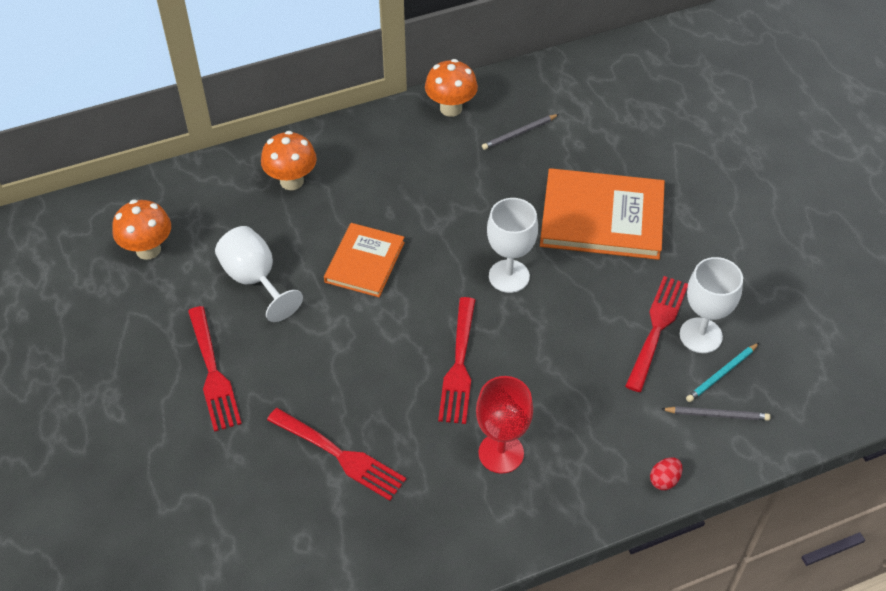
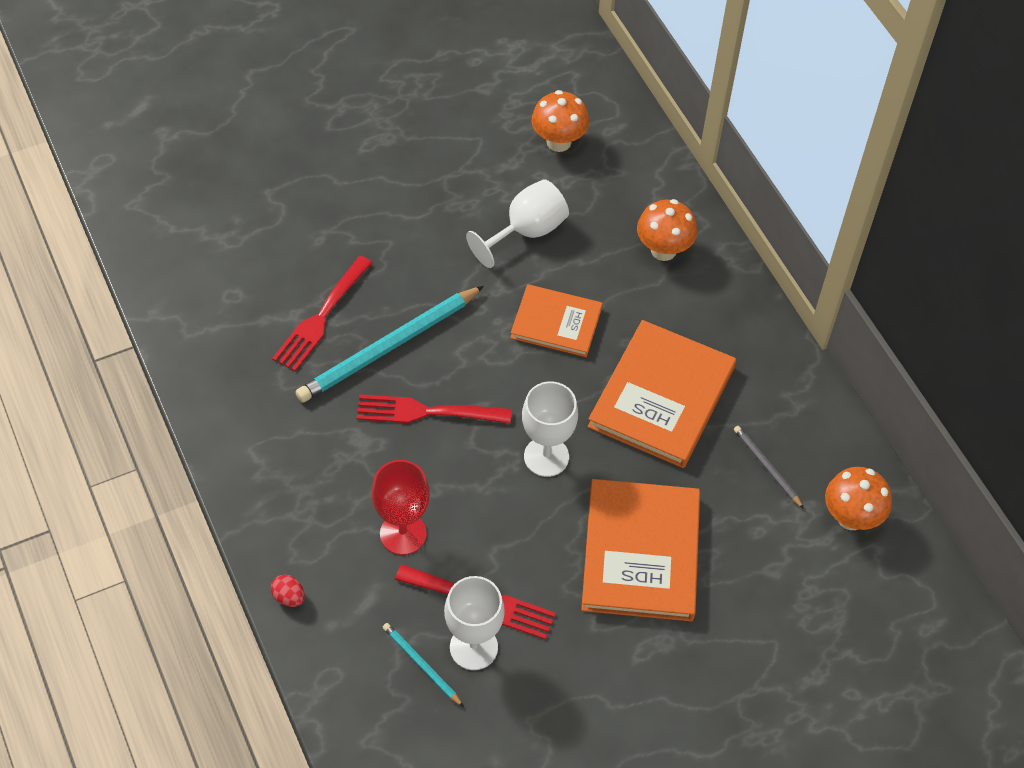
camera: 85 degrees right, 5 degrees up
(213, 373) = (412, 210): red fork -> none
(382, 395) = (389, 347): none -> turquoise pencil
(449, 193) = (662, 397): none -> orange book
(451, 108) = (798, 395): orange mushroom -> orange mushroom (851, 517)
(501, 453) = (322, 450): red goblet -> red goblet (403, 533)
(717, 415) = (368, 655): grey pencil -> none

